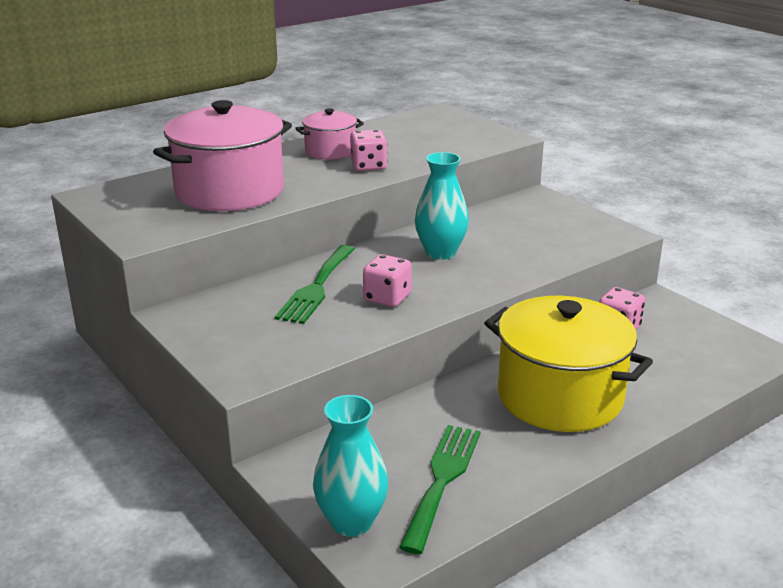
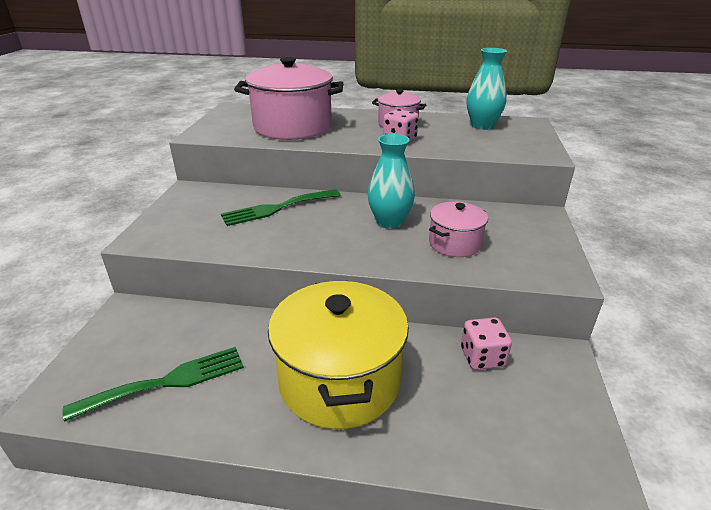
camera: 45 degrees right, 5 degrees up
(351, 522) = (85, 369): turquoise vase -> turquoise vase (482, 126)
(387, 298) = (298, 234): pink dice -> none
(519, 246) = (454, 243): none -> pink pot

